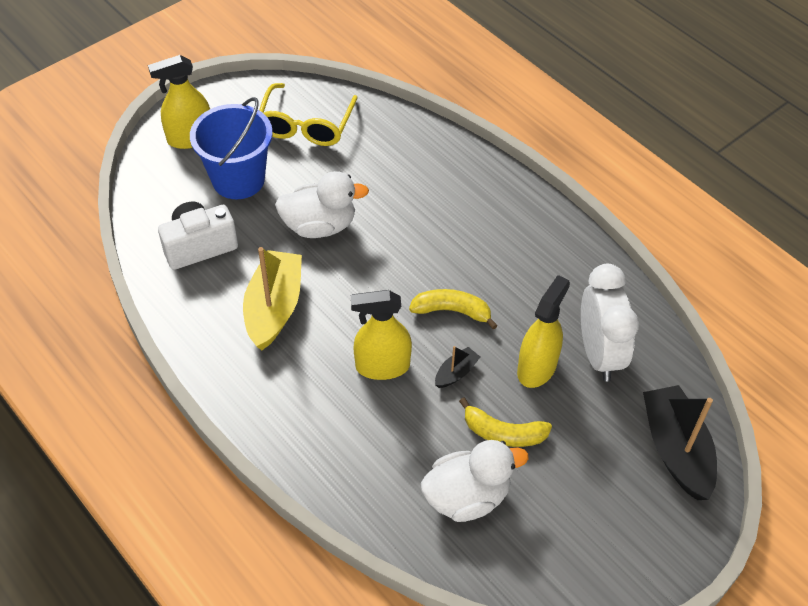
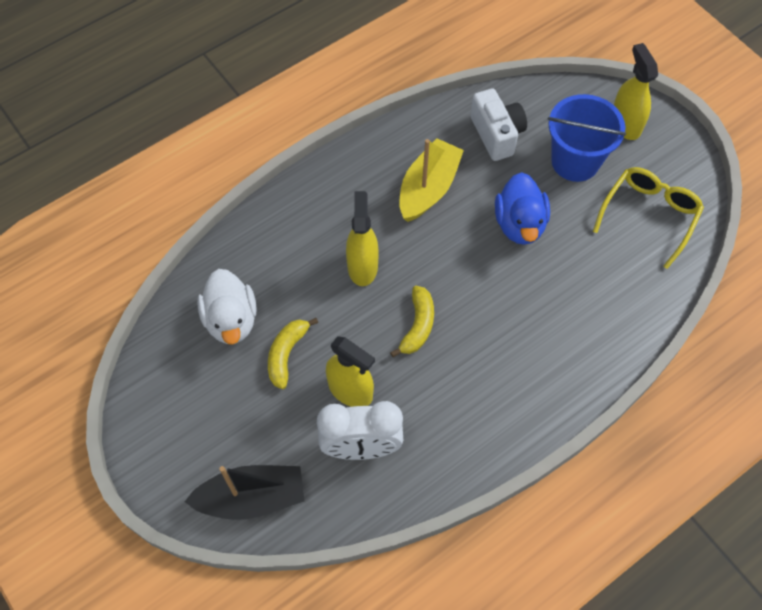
camera: 95 degrees right, 10 degrees up
(274, 308) = (428, 188): yellow boat -> yellow boat turned 75 degrees counterclockwise
(306, 125) = (649, 215): yellow glasses -> yellow glasses turned 105 degrees clockwise
(320, 226) = (519, 224): white duck -> blue duck
(456, 373) = (351, 323): black boat -> none

